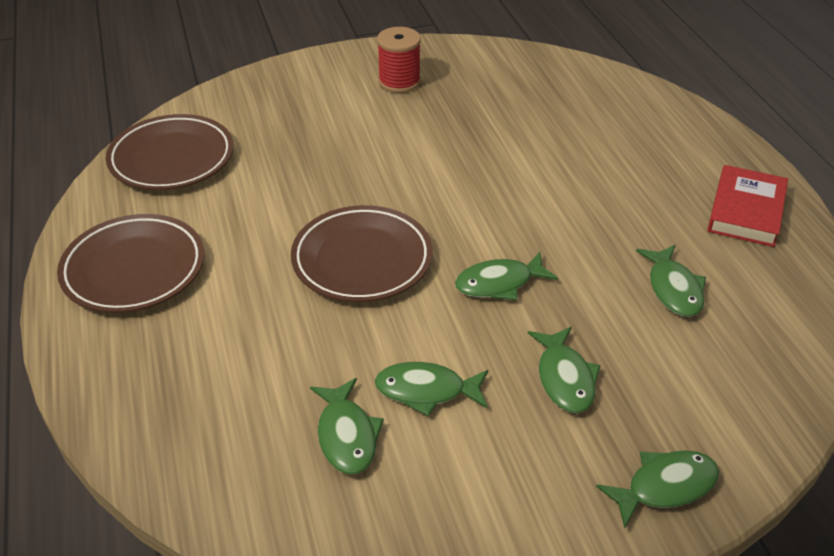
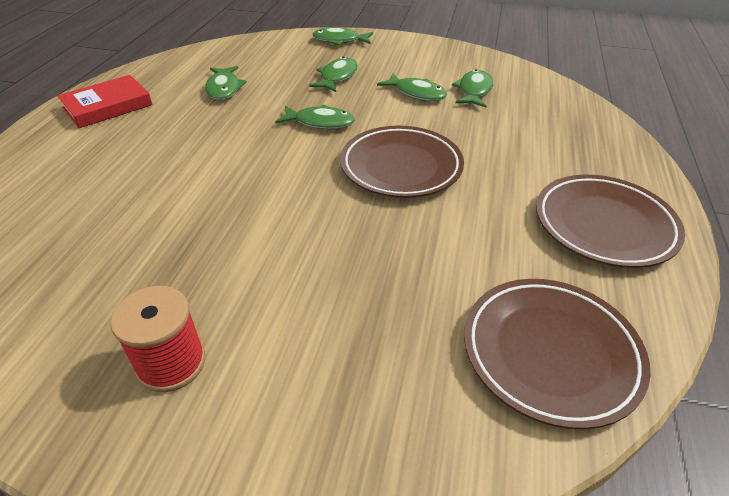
camera: 150 degrees left, 0 degrees up
(673, 289) = (224, 89): green fish -> green fish turned 150 degrees clockwise

